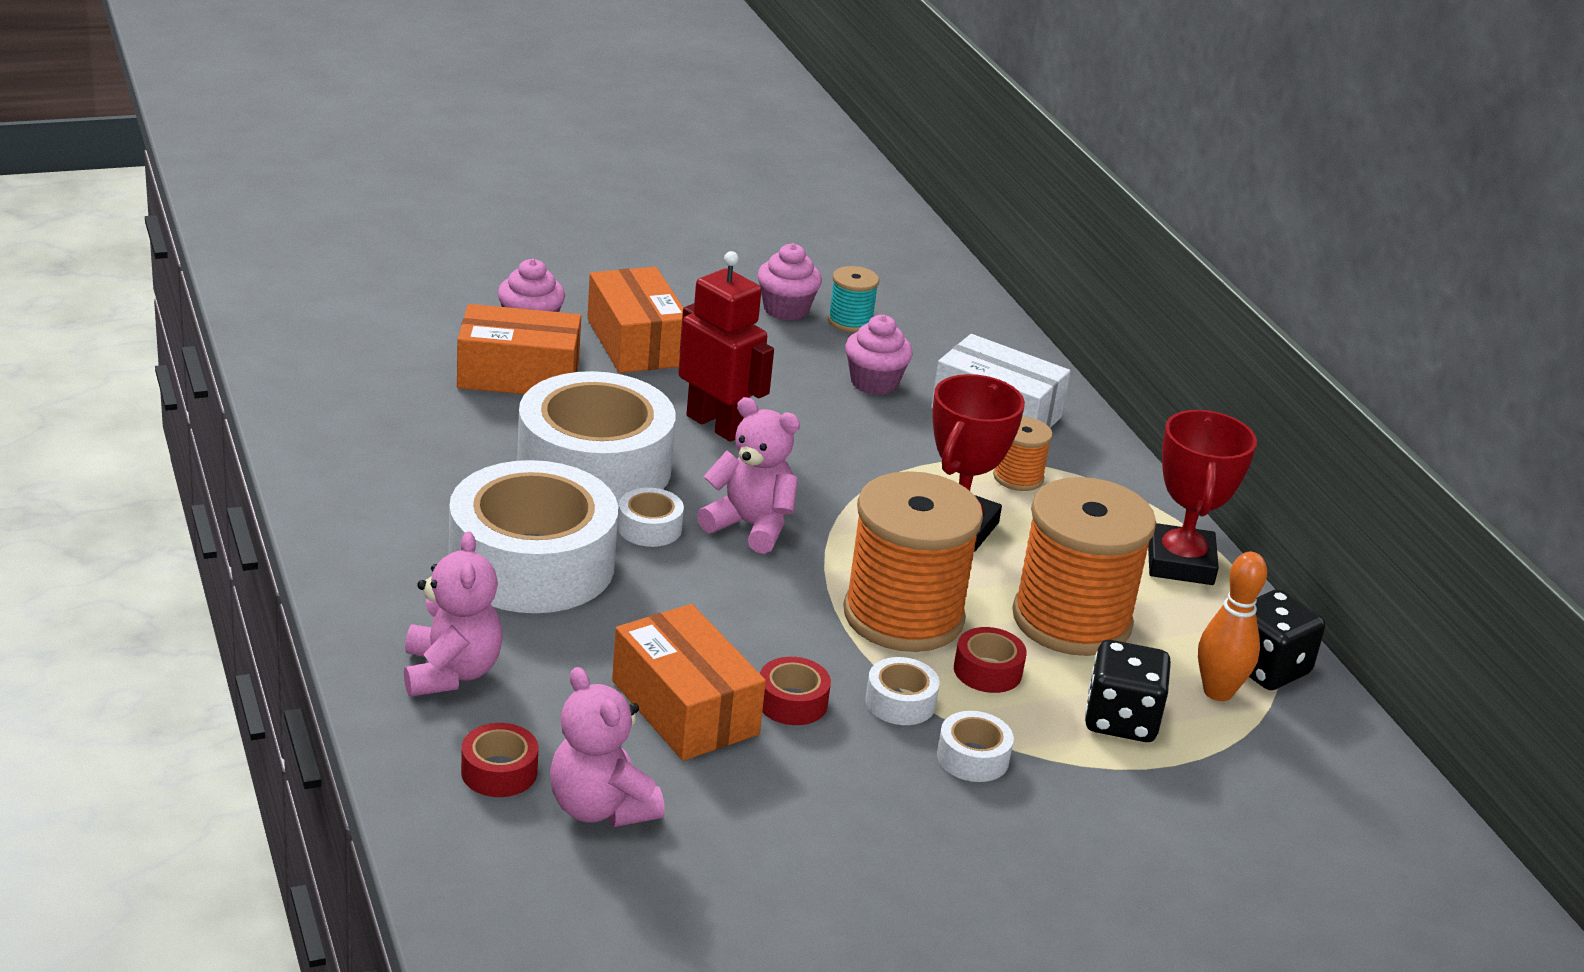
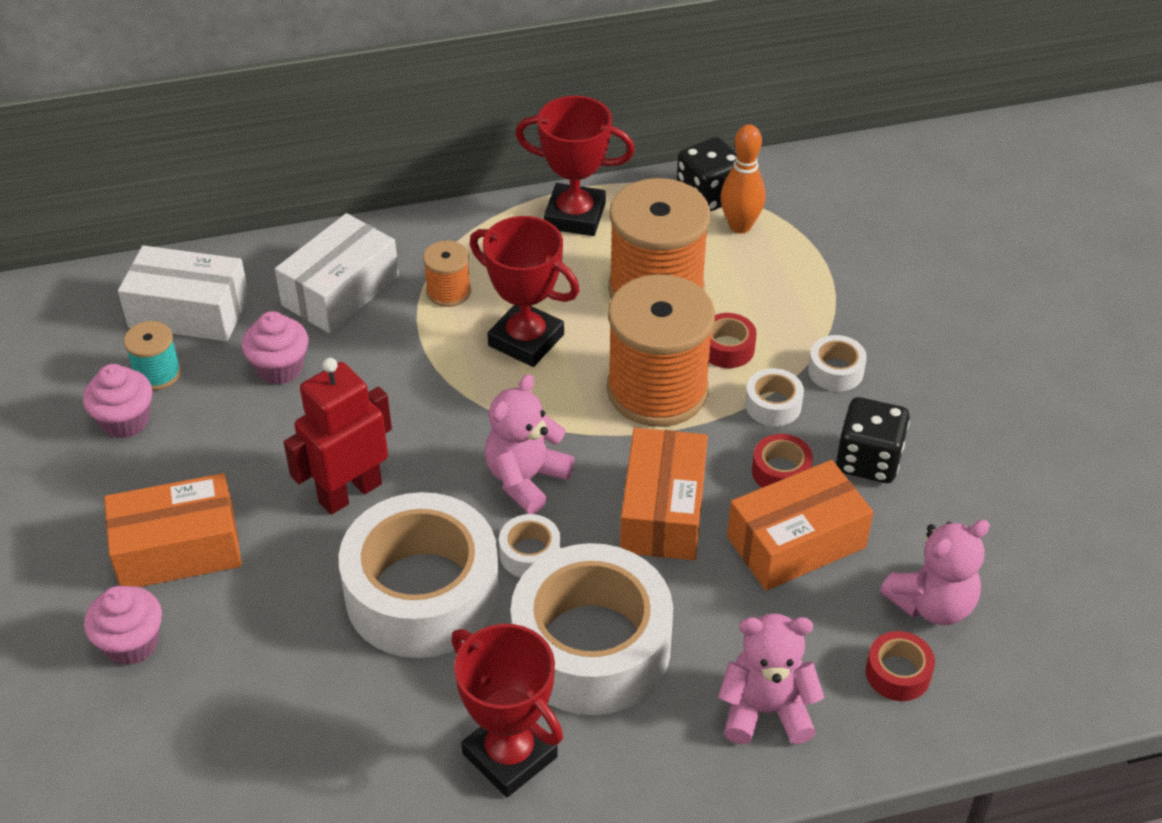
camera: 80 degrees left, 15 degrees up
(403, 515) = (509, 755): none -> red trophy
(518, 375) = (237, 655): orange box -> orange box (663, 511)
(938, 332) = (189, 311): none -> white box
(1121, 720) = (780, 283): black dice -> black dice (868, 460)

